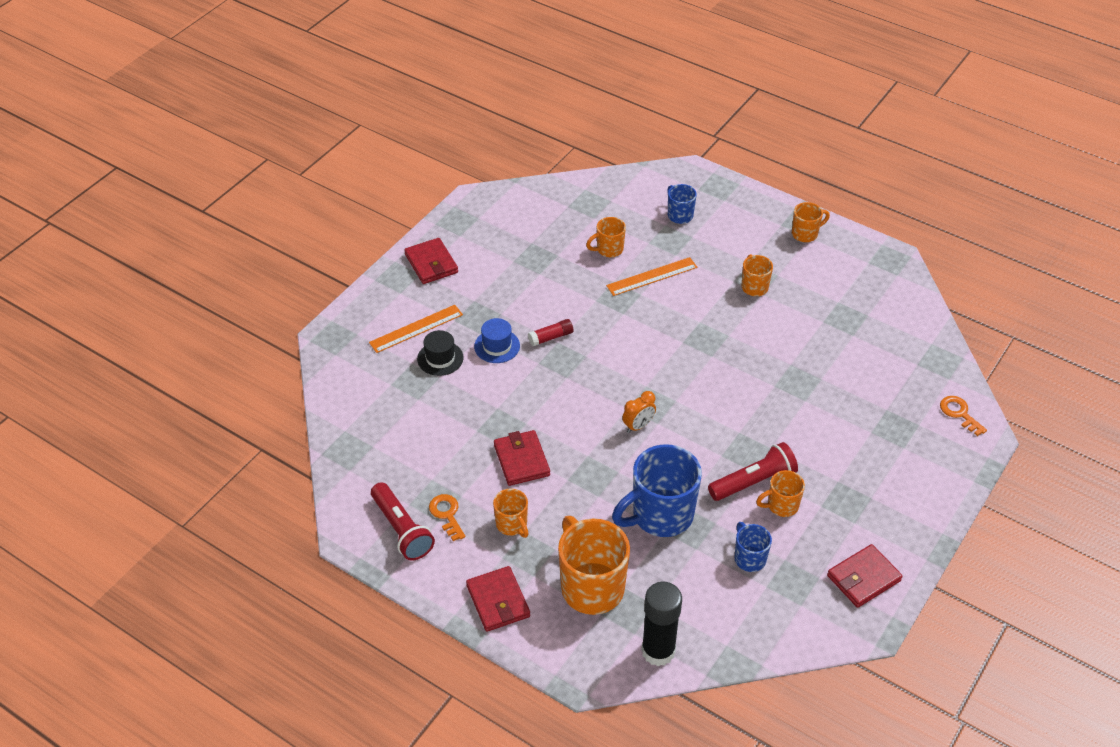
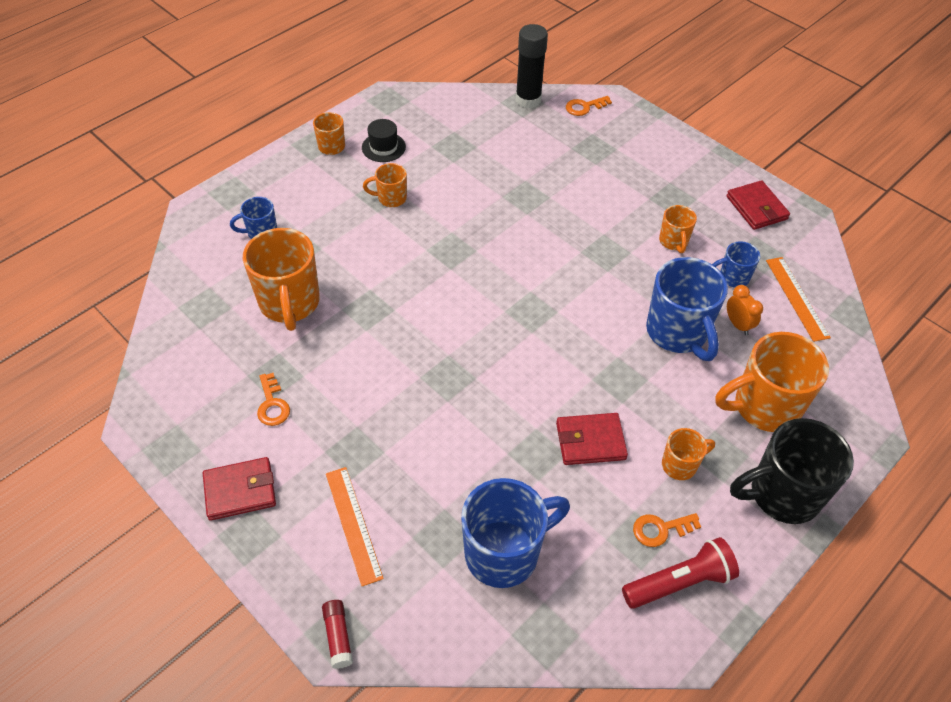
camera: 80 degrees left, 5 degrees up
(408, 417) = (504, 552): none -> blue mug
(440, 358) = (413, 503): black hat -> black hat (383, 147)
(497, 346) = (410, 438): blue hat -> none
(498, 601) = (782, 494): red wallet -> black mug
(508, 262) = (272, 404): none -> orange key
(551, 337) = (411, 382): red glue stick -> red glue stick (338, 636)
(609, 249) = (290, 303): orange mug -> orange mug, size x1.95
(638, 426) = (559, 328): orange clock -> orange clock (738, 325)
(652, 276) = (347, 274): orange ruler -> orange ruler (796, 298)
(658, 651) = (838, 367): black glue stick -> black glue stick (528, 100)
(753, 482) = (643, 254): red flashlight -> none

